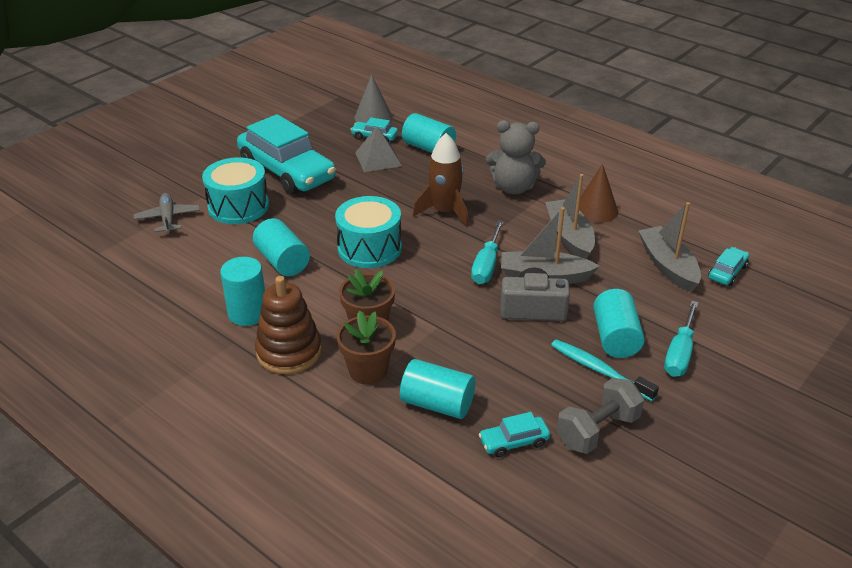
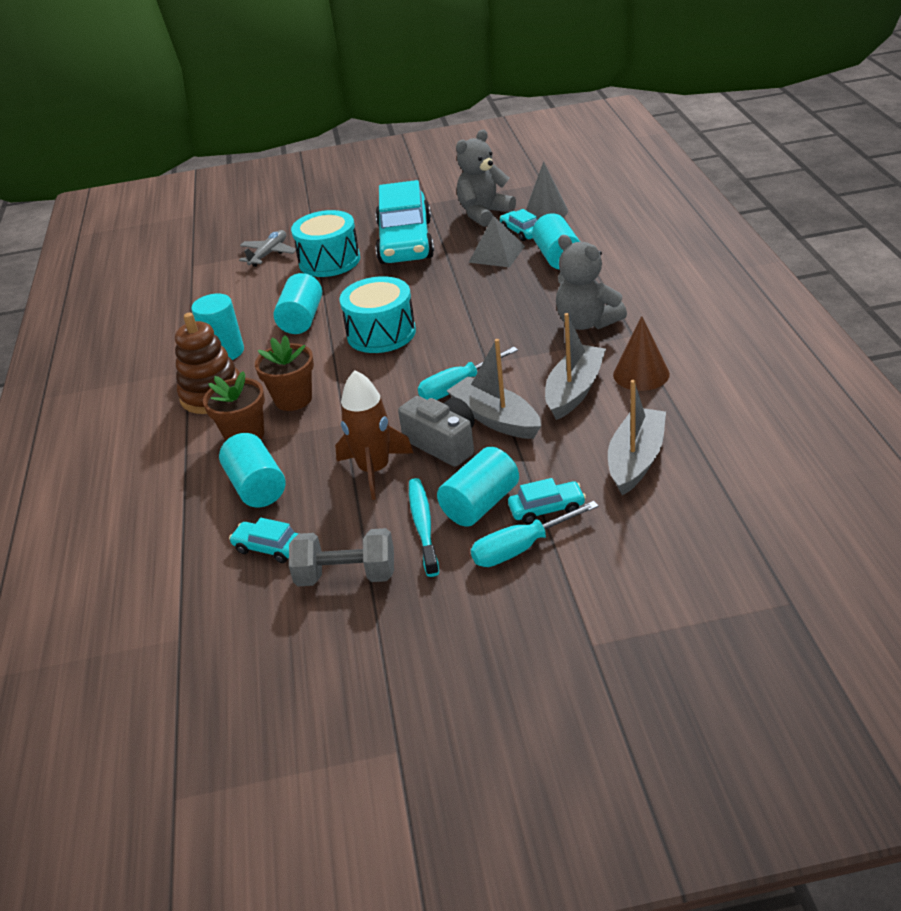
camera: 45 degrees right, 0 degrees up
(324, 131) = (484, 213): none -> grey teddy bear
(444, 212) = (488, 323): brown rocket -> brown rocket (374, 470)
(727, 272) = (695, 494): turquoise car -> turquoise car (546, 509)

